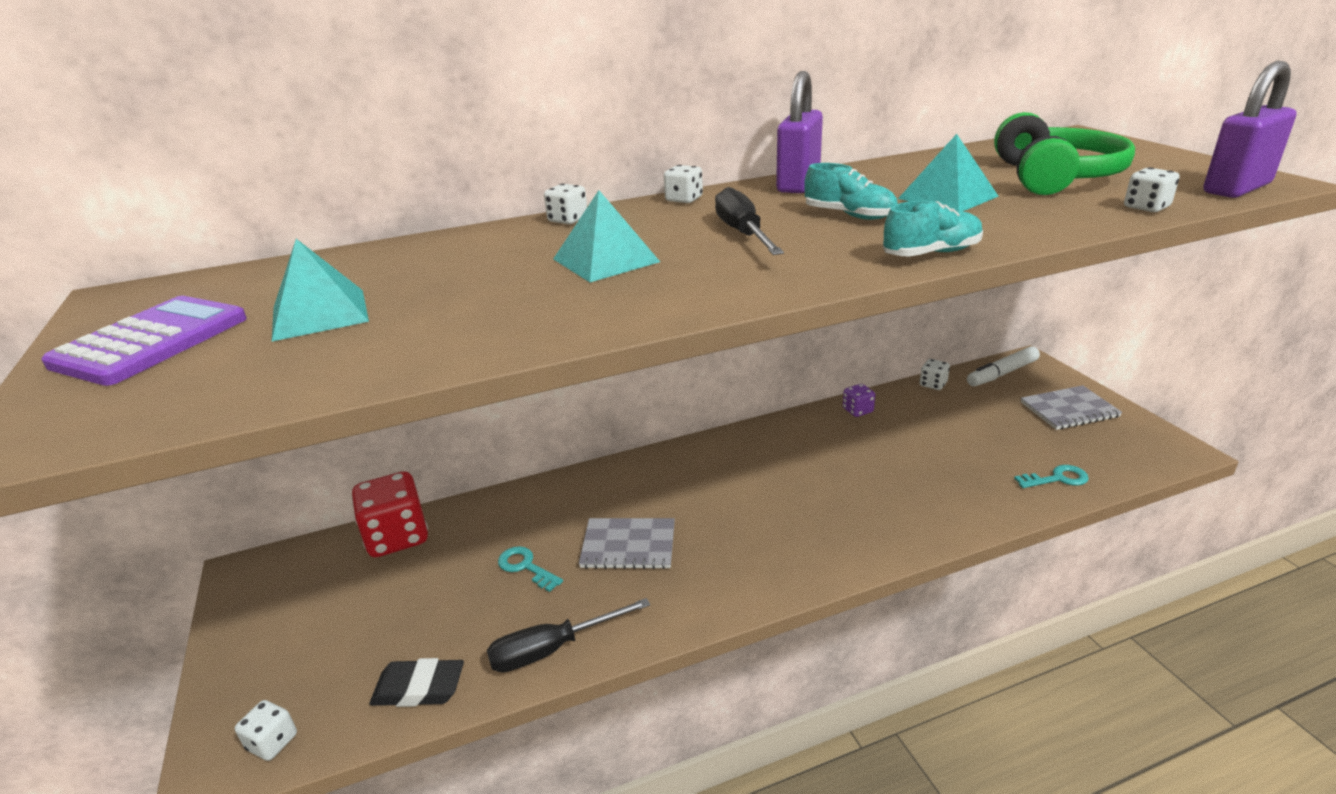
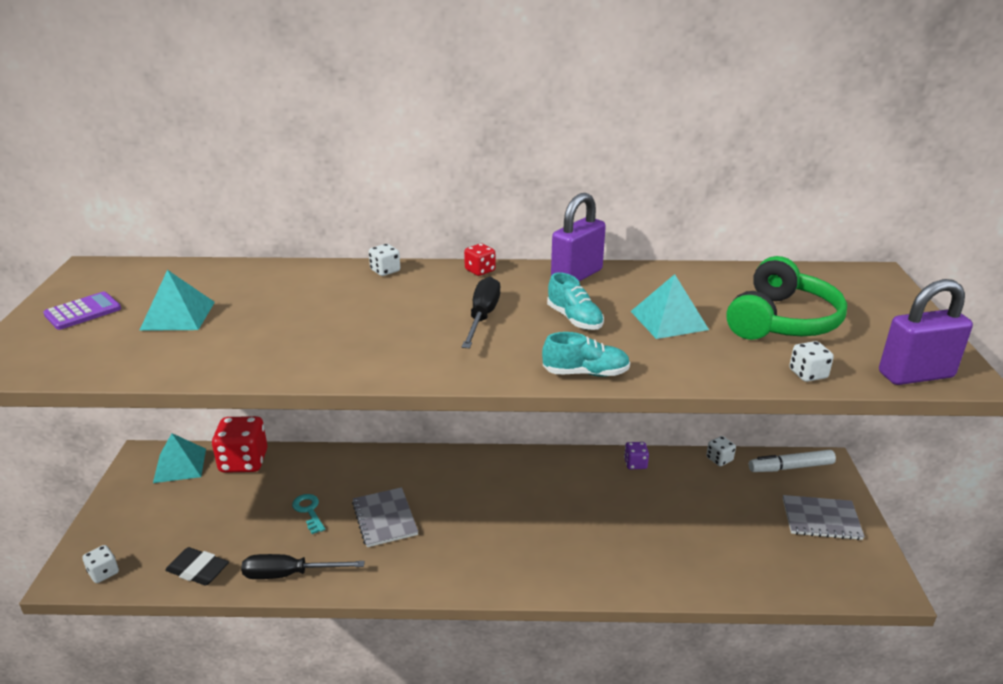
camera: 20 degrees right, 0 degrees up
(151, 341) = (83, 312): purple calculator -> purple calculator, size x0.67
(606, 260) = (372, 317): turquoise pyramid -> turquoise pyramid (180, 465)
(628, 545) = (385, 518): grey notebook -> grey notebook turned 45 degrees clockwise
(684, 199) = (480, 270): white dice -> red dice
(1057, 479) = (752, 576): turquoise key -> none

